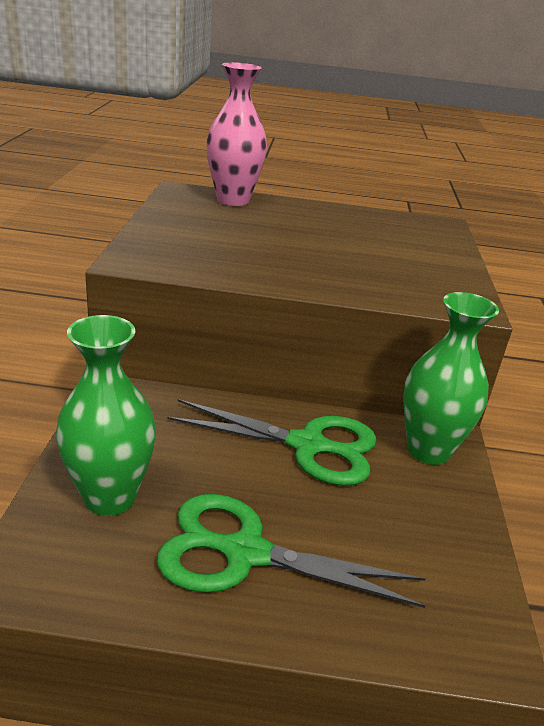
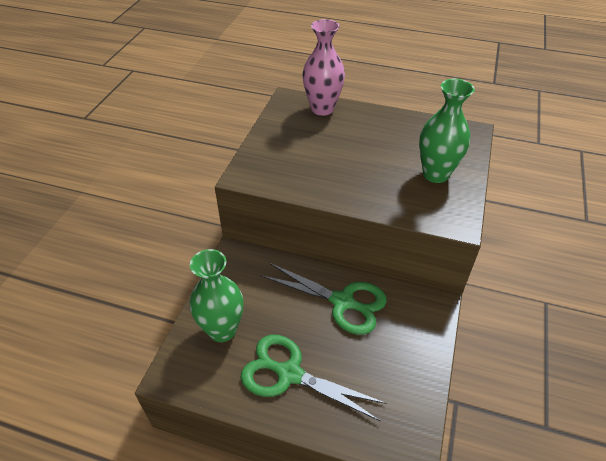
camera: 15 degrees right, 15 degrees up
(428, 450) = (419, 311): green vase -> green vase (435, 174)

